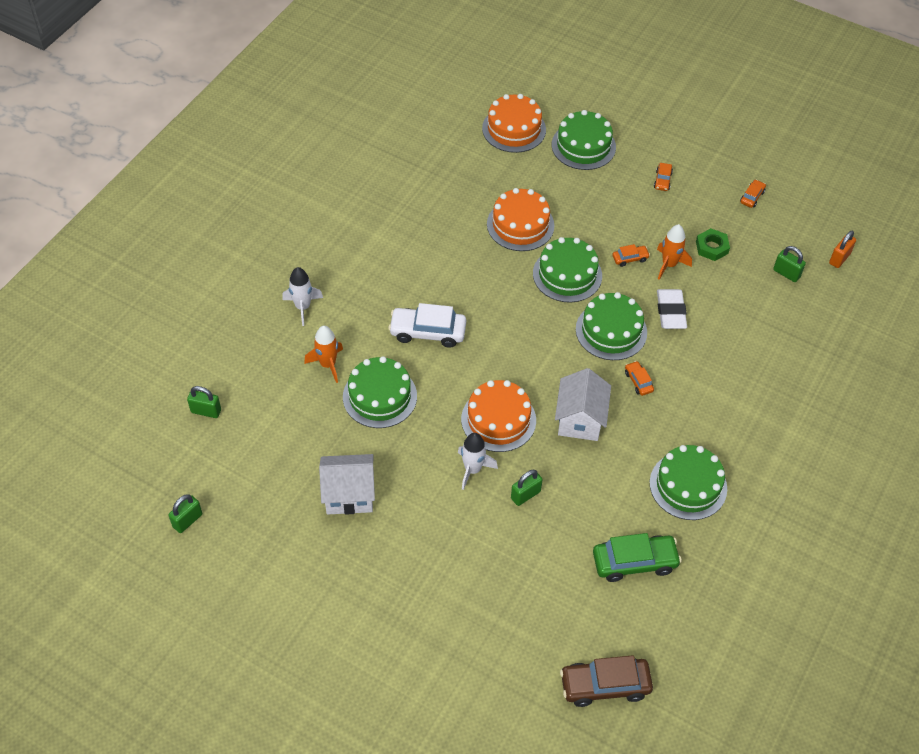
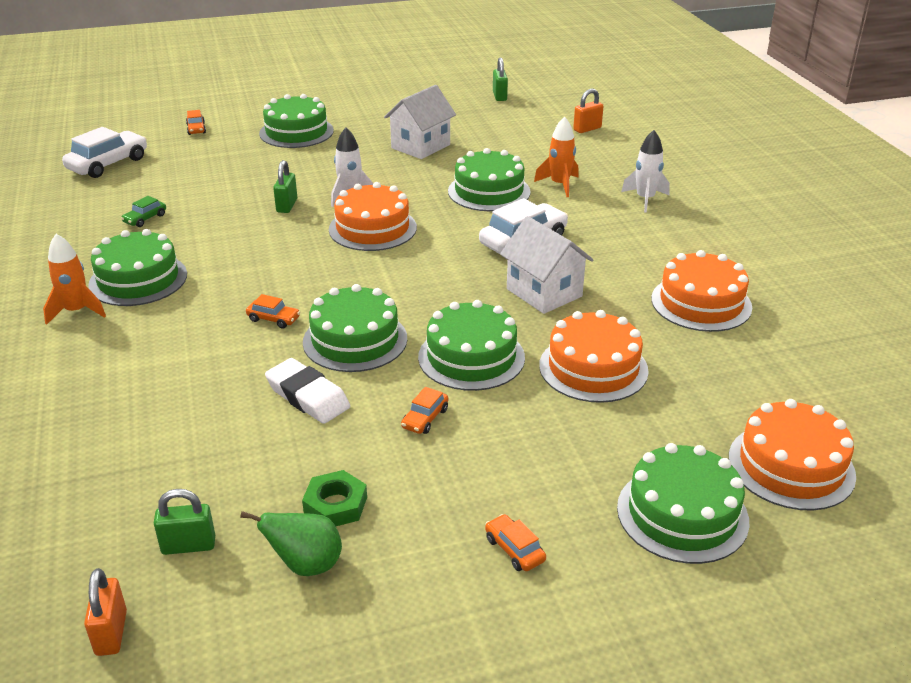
camera: 135 degrees right, 20 degrees down
(206, 411) = (587, 129): green padlock -> orange padlock
(410, 217) = (701, 303): none -> orange cake
(412, 608) = (296, 132): none -> green cake
(580, 420) = (298, 265): white house -> white house (544, 293)
(605, 685) = (108, 164): brown car -> white car
(634, 562) = (145, 219): green car -> green car, size x0.50
(669, 265) = (369, 444): orange rocket -> orange rocket (77, 311)
(746, 232) = (306, 565): none -> green pear
(752, 197) = (352, 632): orange car -> orange car (196, 129)

